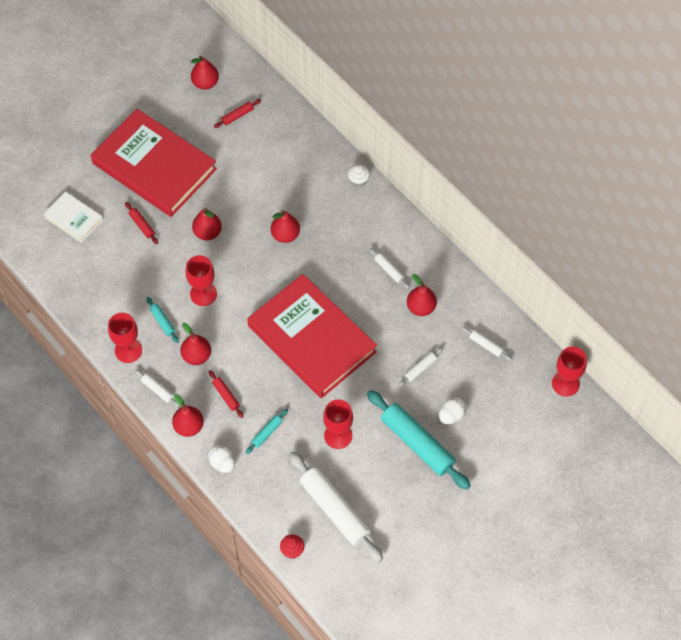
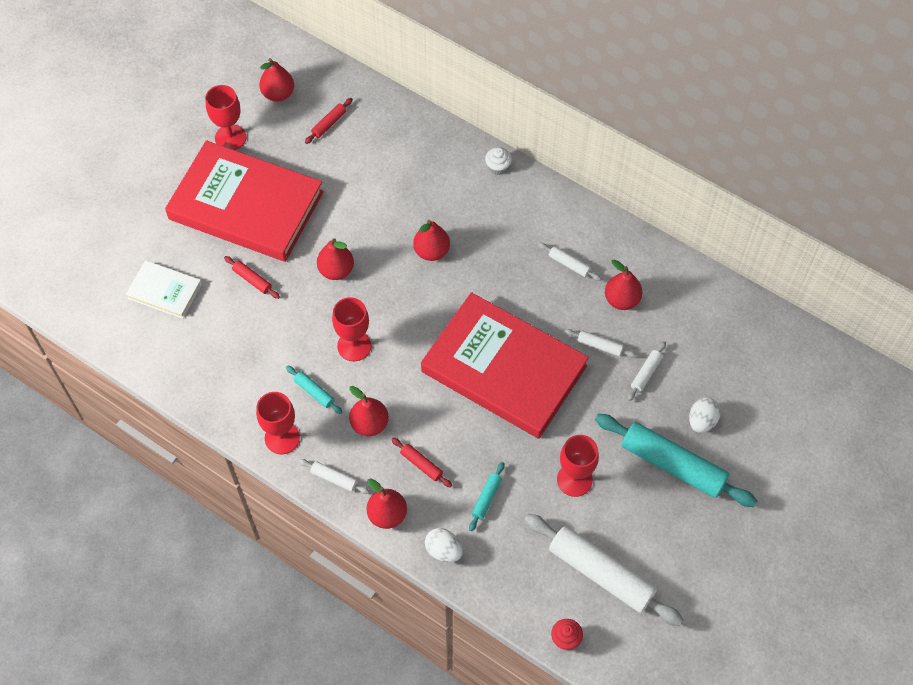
camera: 15 degrees left, 0 degrees up
(486, 345) = (713, 326): white rolling pin -> white rolling pin (599, 346)
(565, 383) = (821, 349): red goblet -> red goblet (230, 138)

